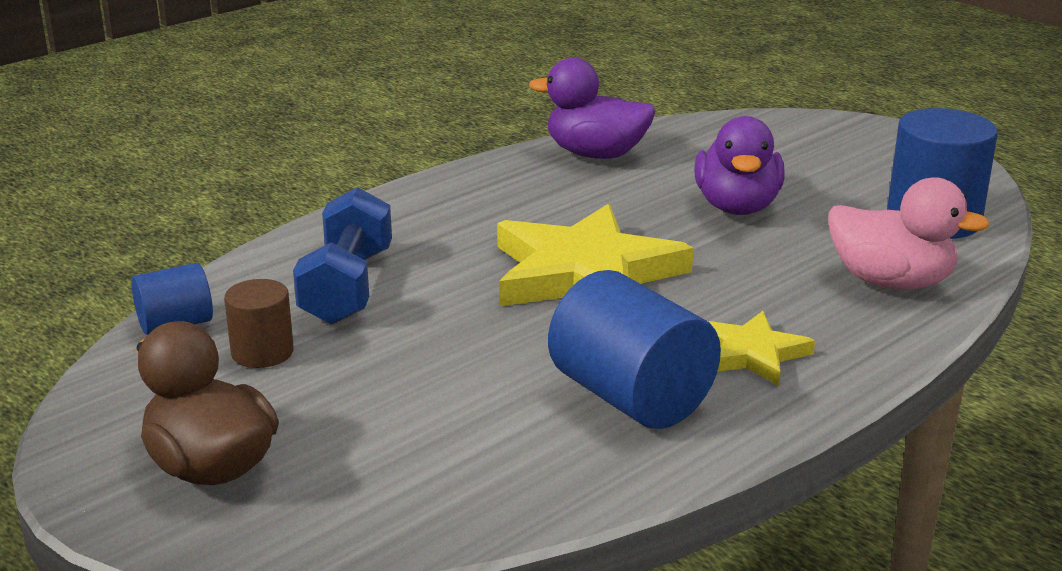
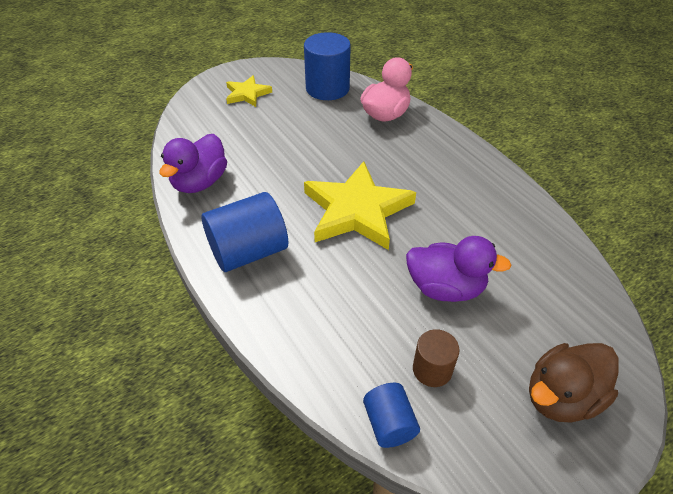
camera: 80 degrees left, 20 degrees up
(347, 287) = (352, 320): blue dumbbell -> none
(631, 397) = (485, 213): blue cylinder -> blue cylinder (248, 251)
(737, 207) = (293, 142): purple duck -> purple duck (445, 288)
(751, 353) = (446, 168): yellow star -> yellow star (247, 94)

